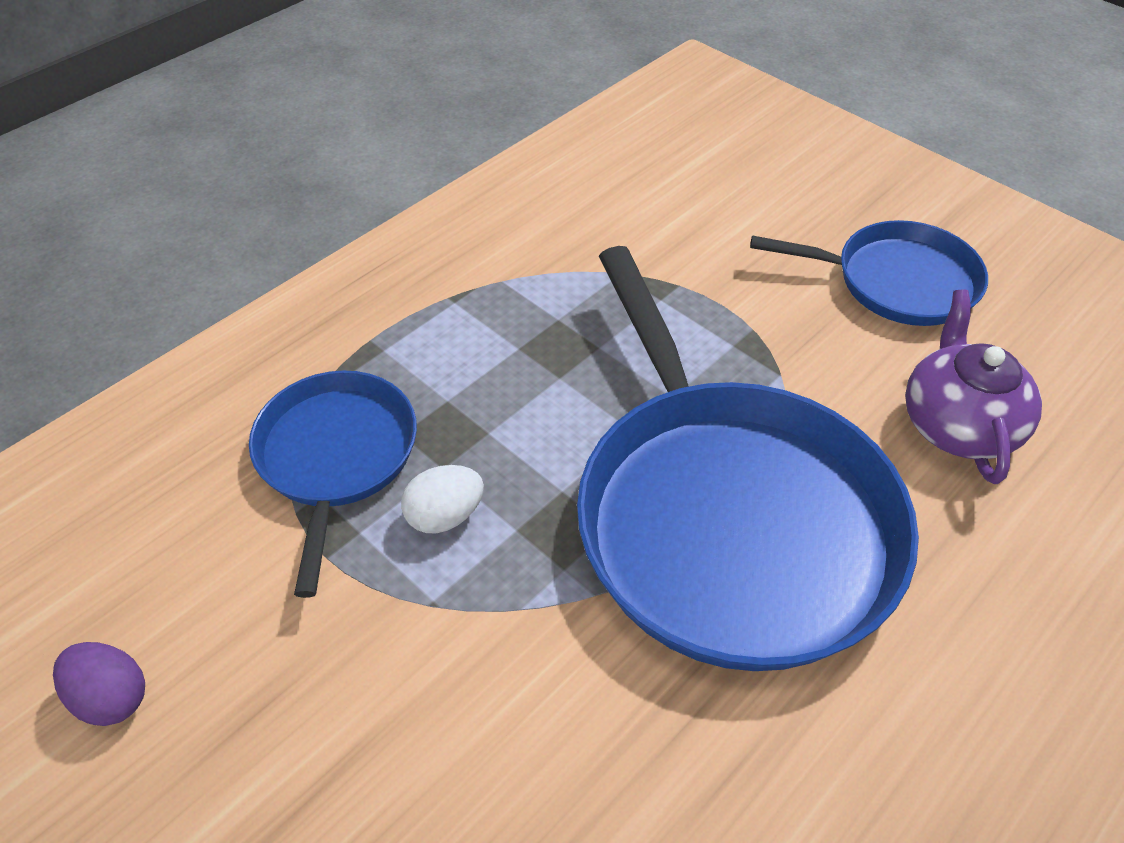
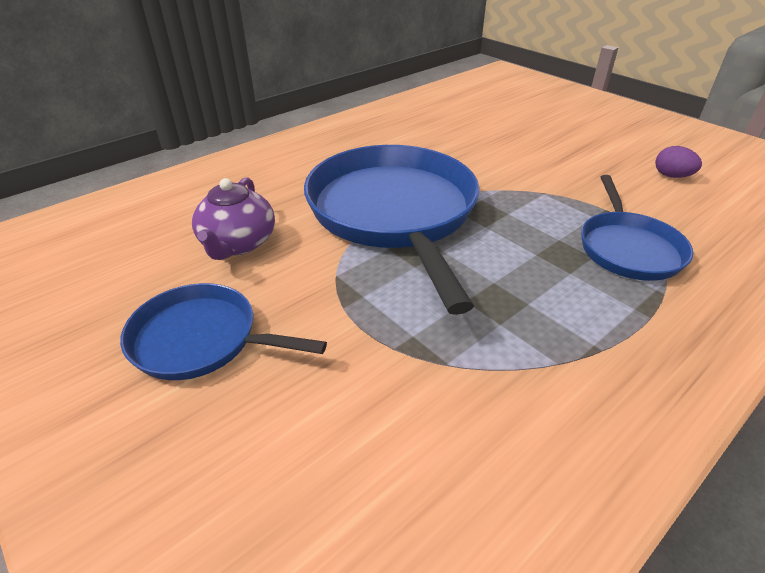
camera: 175 degrees left, 10 degrees down
(445, 516) = (549, 221): white egg -> none

